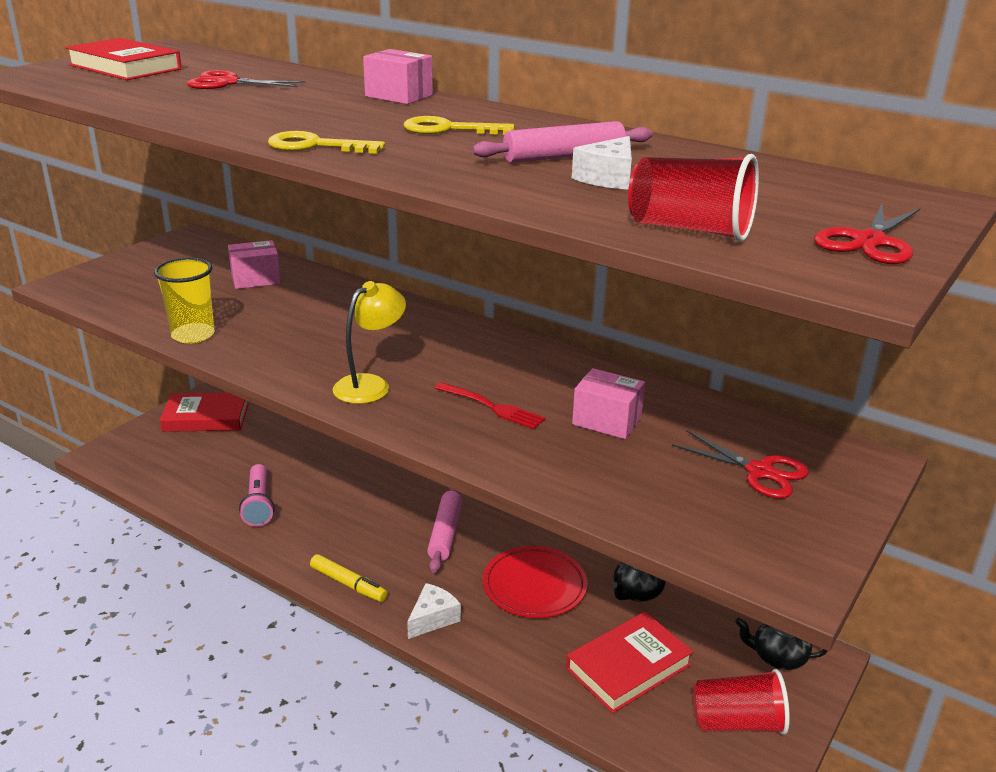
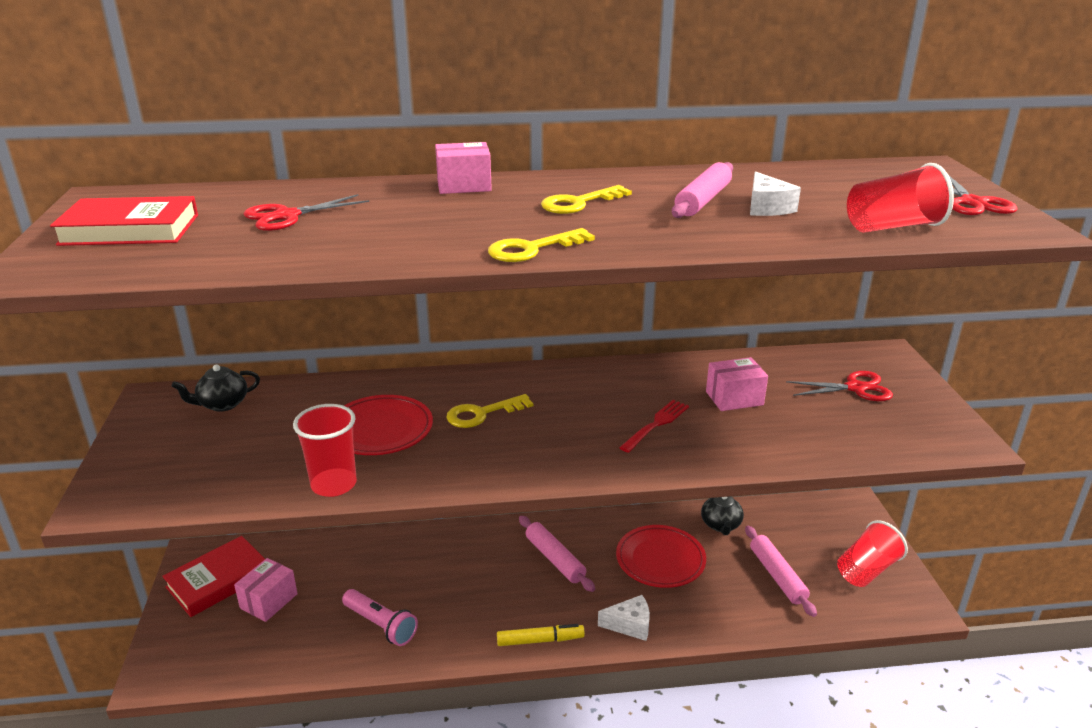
camera: 40 degrees left, 0 degrees up
(193, 335) = (334, 484): yellow cup -> red cup
(256, 279) = (297, 410): pink box -> pink box (269, 601)
(282, 315) = (380, 430): none -> red plate
(370, 336) = (482, 414): none -> yellow key
(370, 385) = (551, 451): yellow lamp -> none
(433, 618) = (630, 625): white cheese -> white cheese turned 90 degrees clockwise
(491, 407) = (656, 425): red fork -> red fork turned 45 degrees counterclockwise
(628, 666) = (777, 576): red book -> pink rolling pin
(777, 657) = (836, 518): black teapot -> black teapot (222, 404)

